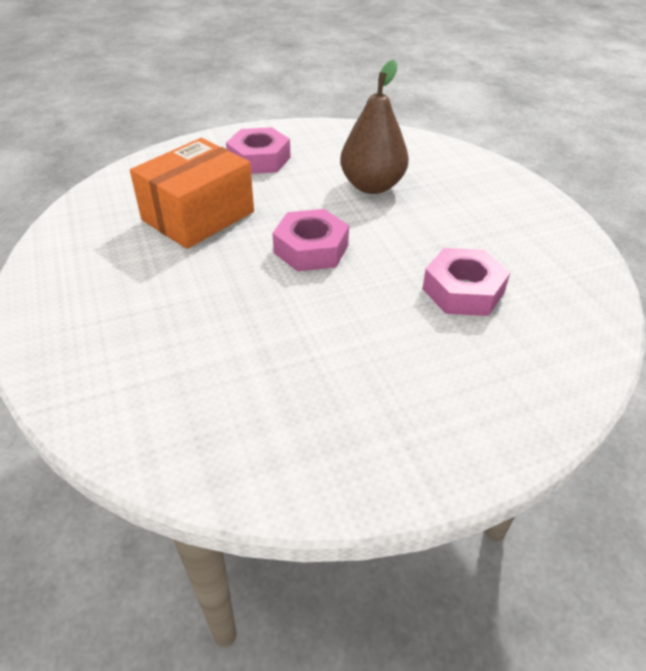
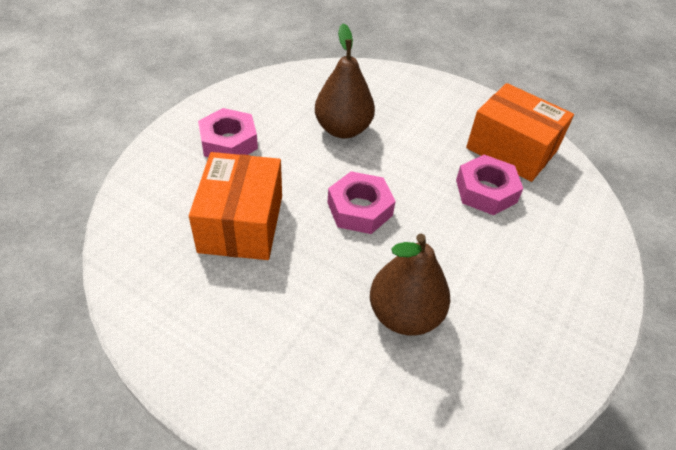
camera: 40 degrees left, 5 degrees up
(249, 344) = (404, 315): none -> brown pear
(542, 269) = (511, 149): none -> orange box

